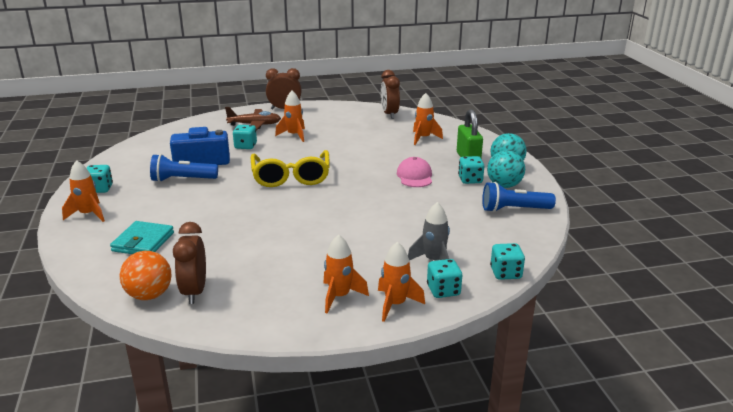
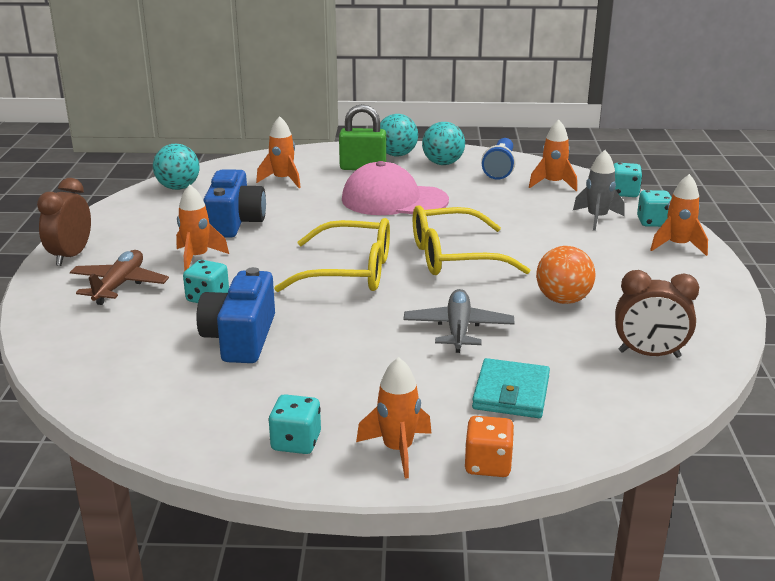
camera: 75 degrees left, 0 degrees up
(69, 240) = (488, 464): none -> orange dice
(143, 242) = (511, 393): turquoise wallet -> turquoise wallet turned 75 degrees clockwise
(149, 295) = (656, 387): orange ball -> orange ball (563, 300)
(182, 180) = (306, 357): blue flashlight -> none
(221, 218) = (458, 329): none -> grey plane
(327, 207) = (453, 257): none -> yellow glasses
(339, 296) = (662, 270): orange rocket -> orange rocket (553, 184)
(347, 136) = (235, 222): none -> blue camera
(389, 114) = (178, 187): brown clock -> turquoise ball
(414, 176) = (394, 200): pink cap -> pink cap, size x1.70
(470, 180) = (420, 175): turquoise dice -> none

